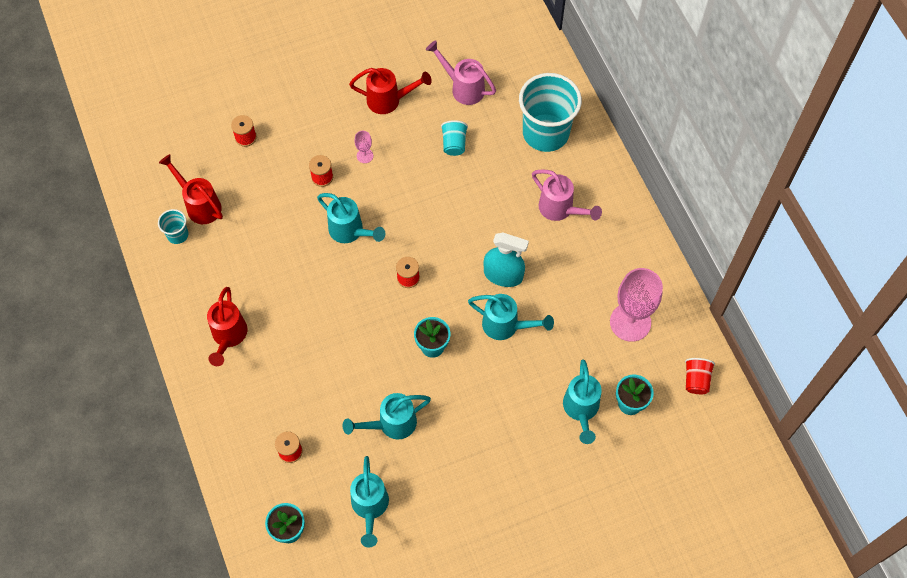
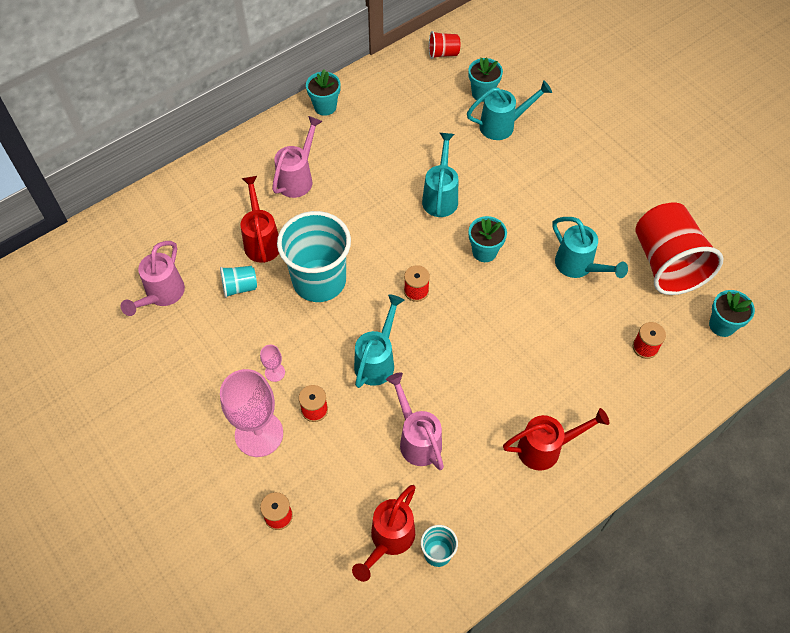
camera: 105 degrees left, 5 degrees down
(271, 243) = (417, 439): none -> pink watering can
(370, 507) = (667, 263): turquoise watering can -> red cup
(389, 100) = (192, 366): red watering can -> red watering can (261, 240)
(503, 275) = (386, 210): turquoise spray bottle -> none
(545, 133) = (208, 207): turquoise cup -> turquoise cup (319, 280)
(630, 322) = (403, 105): pink goblet -> pink goblet (259, 434)
(644, 250) = (325, 107): none -> turquoise flower pot

